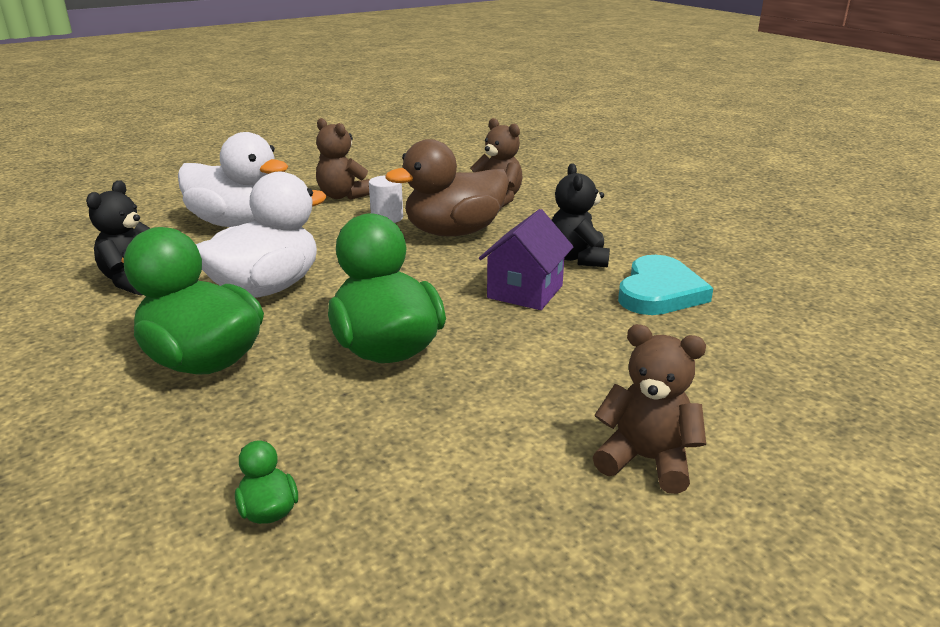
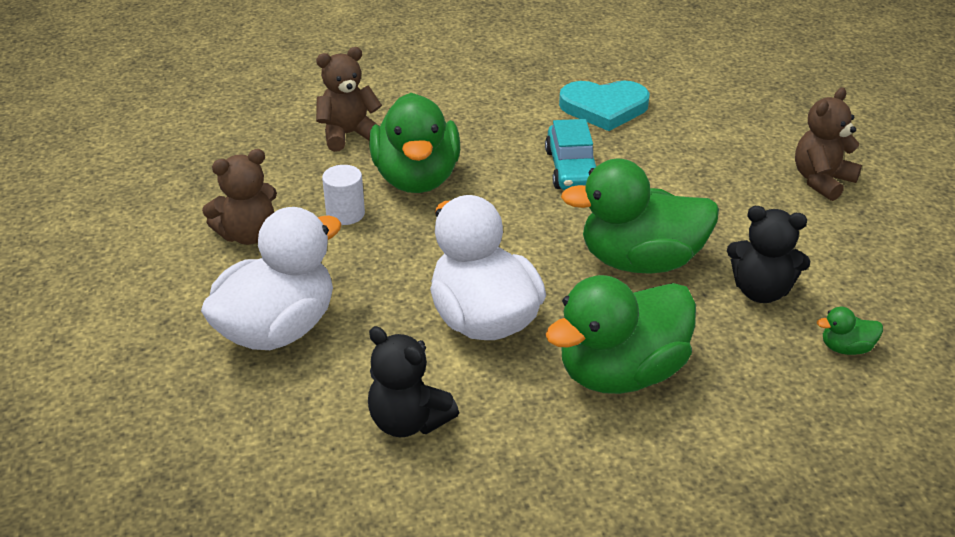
camera: 70 degrees left, 10 degrees up
(454, 232) = (416, 178): brown duck -> green duck
(525, 292) = (571, 169): purple house -> turquoise car
(578, 258) = (520, 126): black teddy bear -> black teddy bear (761, 291)
(659, 292) = (604, 108): turquoise heart -> turquoise heart turned 135 degrees clockwise

